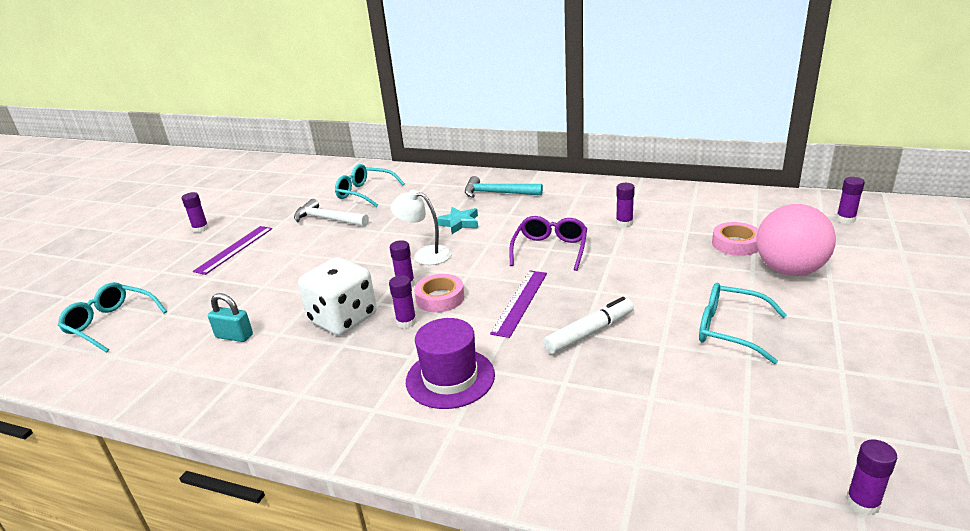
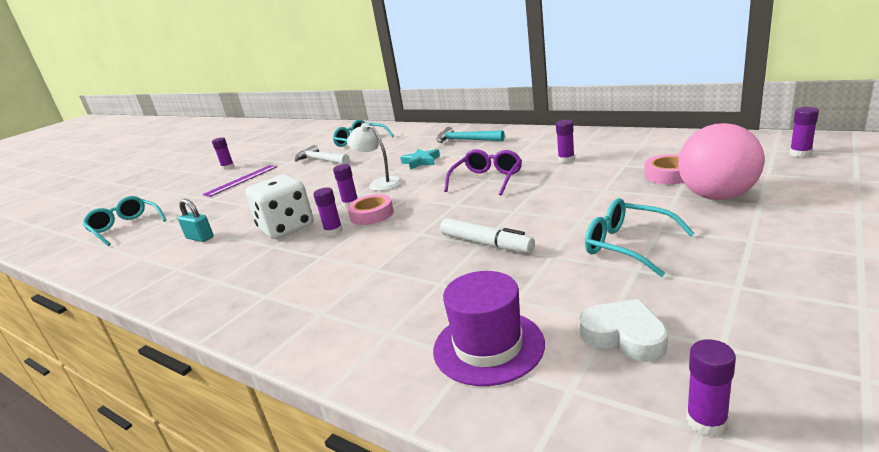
camera: 15 degrees right, 5 degrees down
(450, 378) = (342, 274): purple hat -> purple hat (488, 346)
(520, 302) = (437, 219): purple ruler -> none
(589, 333) = (486, 244): white marker -> white marker turned 60 degrees clockwise
(766, 428) = (624, 336): none -> white heart

